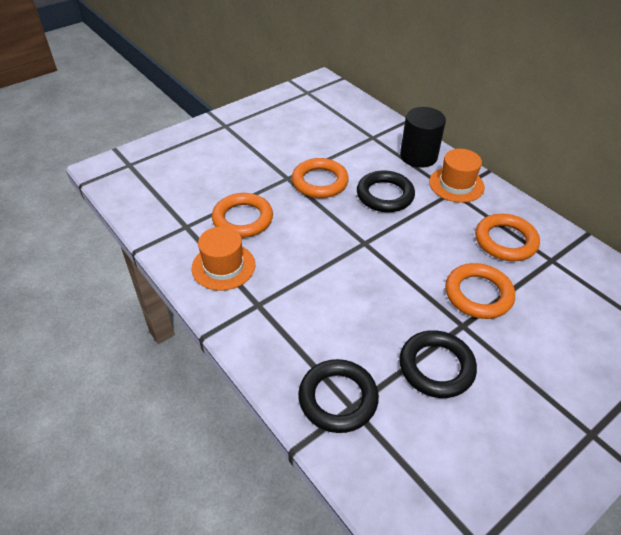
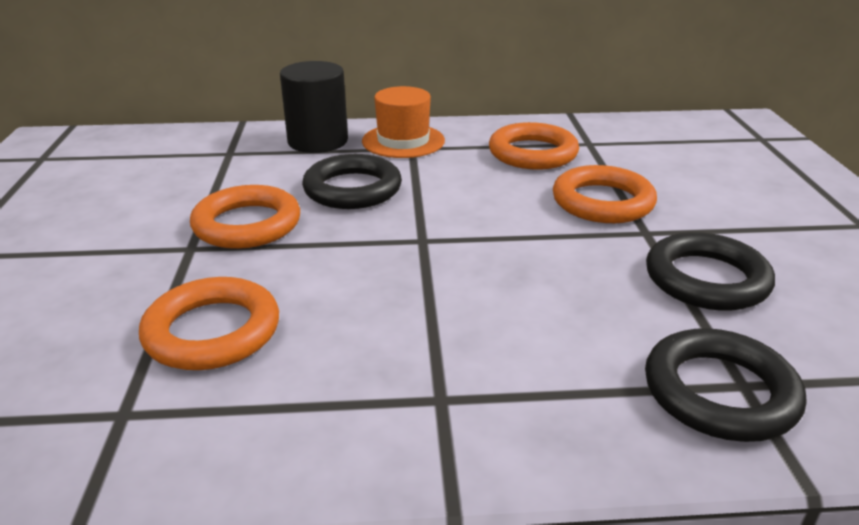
camera: 55 degrees left, 15 degrees down
(223, 266) = (298, 404): orange hat -> none

